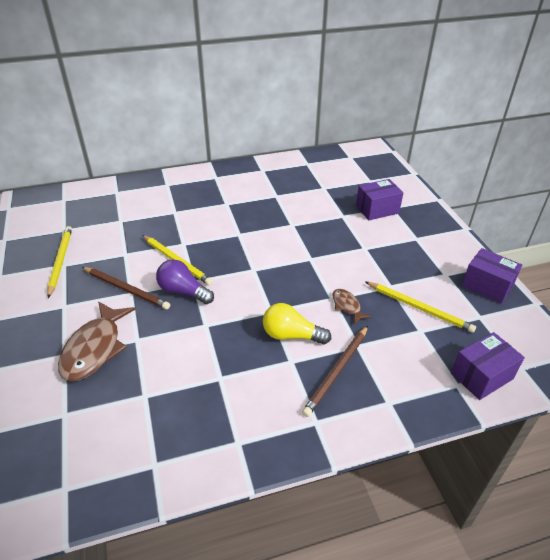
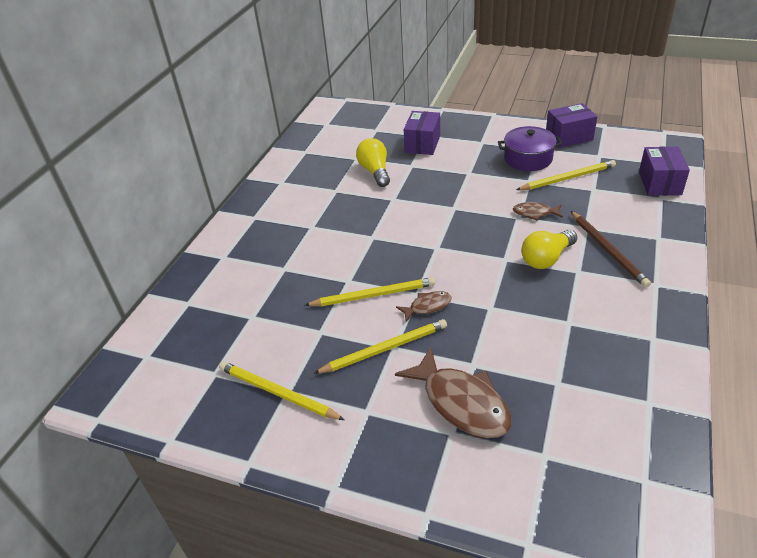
camera: 50 degrees left, 0 degrees up
(126, 289) = (385, 349): brown pencil -> yellow pencil
(183, 292) = (427, 306): purple light bulb -> brown fish
(316, 203) = (375, 171): none -> yellow light bulb
(422, 273) = (528, 159): none -> purple pot

